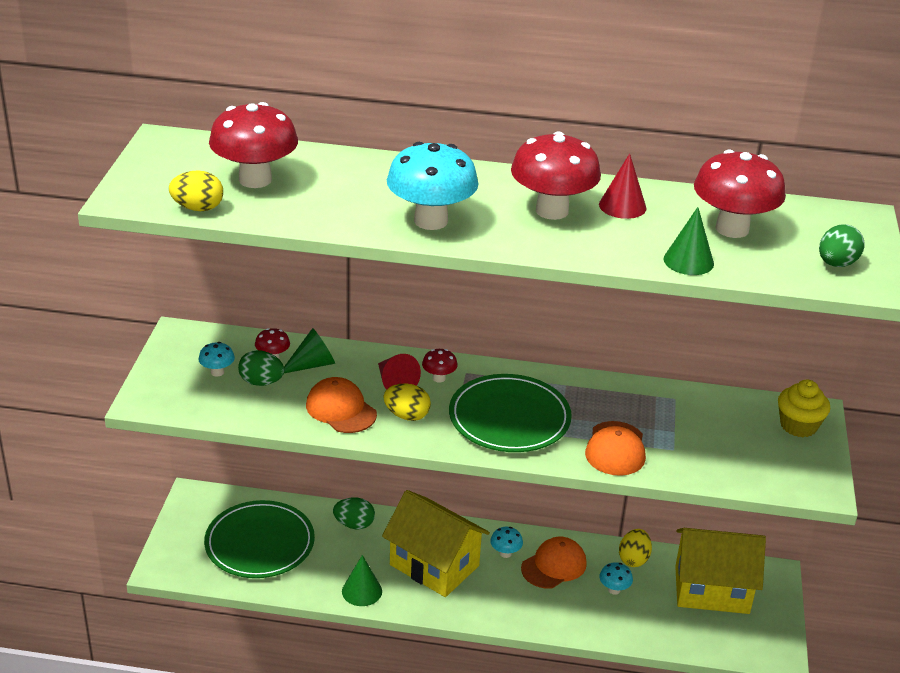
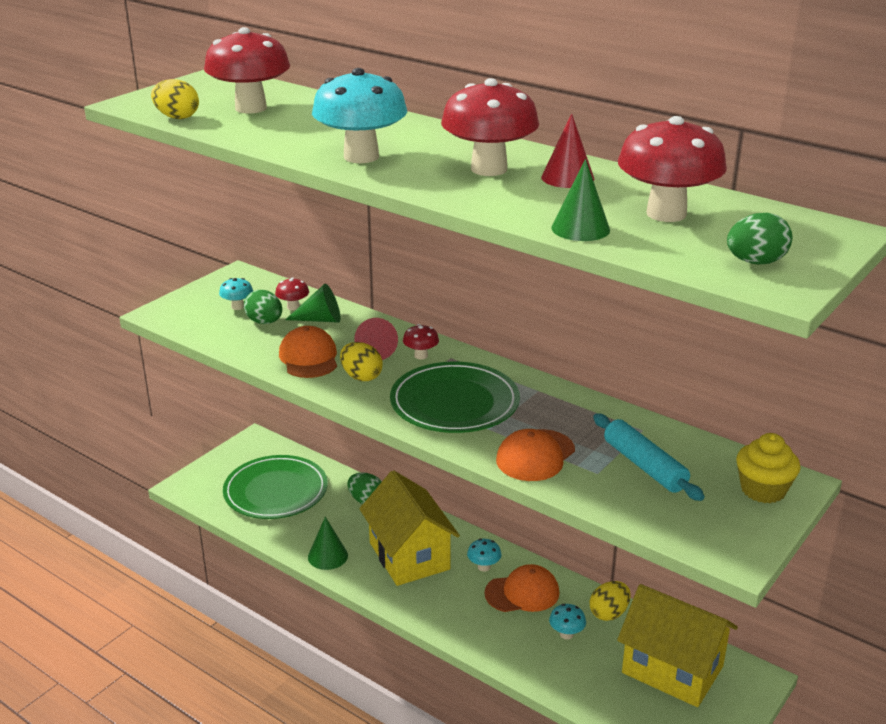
camera: 30 degrees right, 5 degrees down
(702, 432) = (644, 466): none -> turquoise rolling pin

